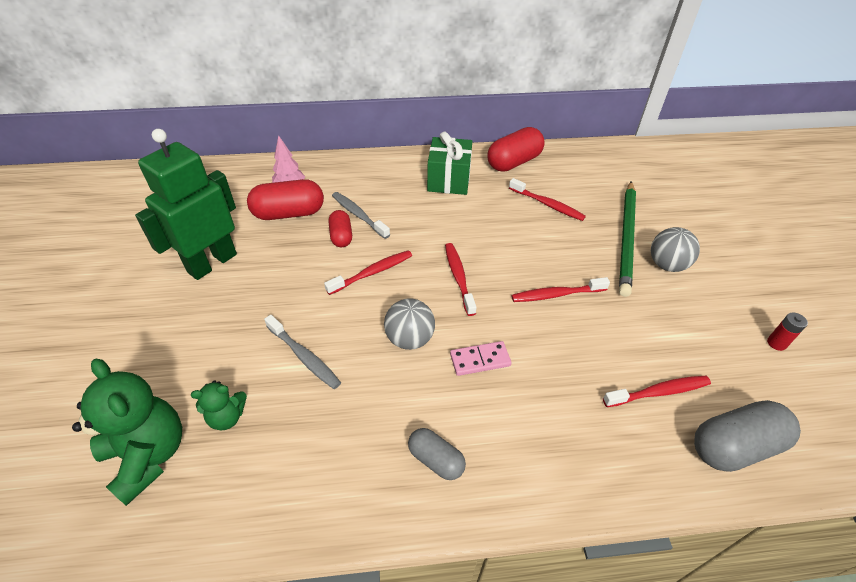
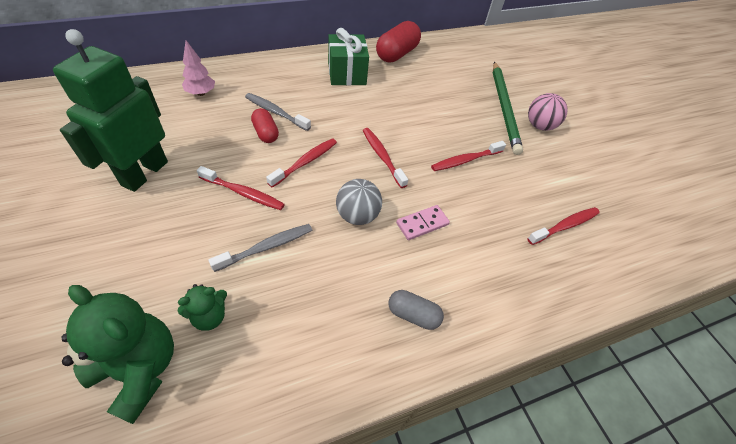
camera: 20 degrees left, 5 degrees up
(289, 213) = (208, 117): red capsule -> none
(304, 357) = (266, 247): grey toothbrush -> grey toothbrush turned 60 degrees counterclockwise
(547, 204) = (435, 87): red toothbrush -> red toothbrush (243, 193)
(666, 265) = (539, 126): grey ball -> pink ball
(734, 446) = (628, 257): grey capsule -> none
(776, 343) = (632, 175): red battery -> none

